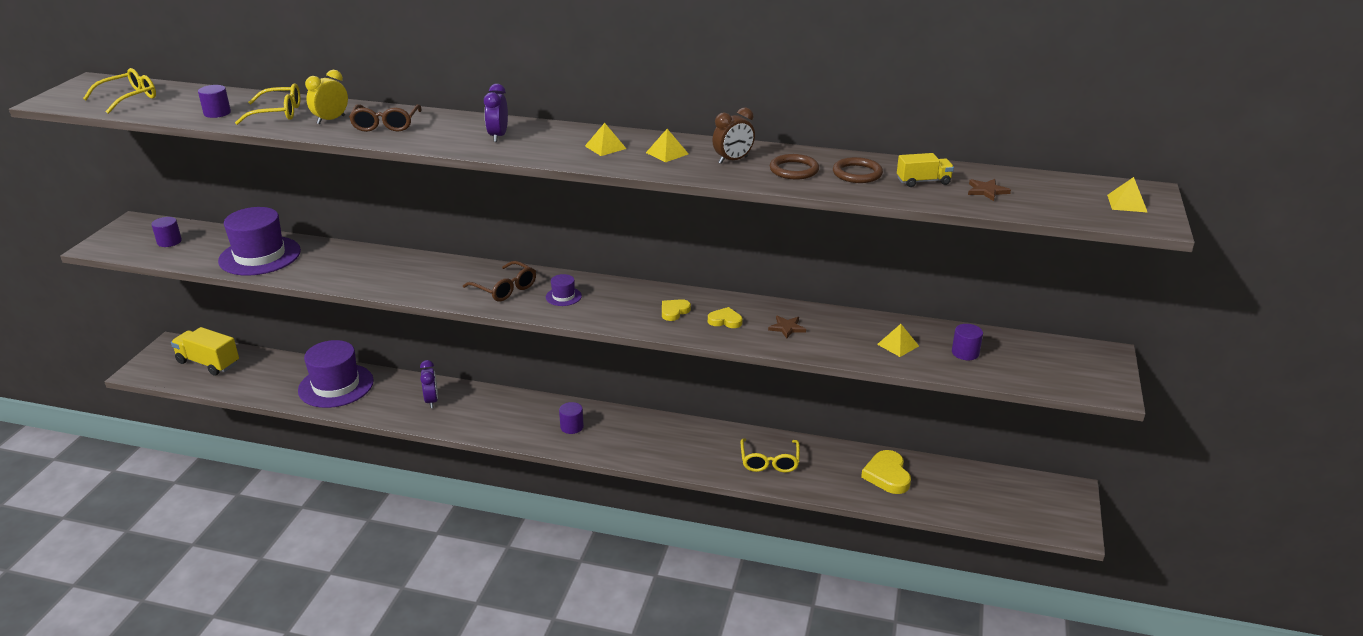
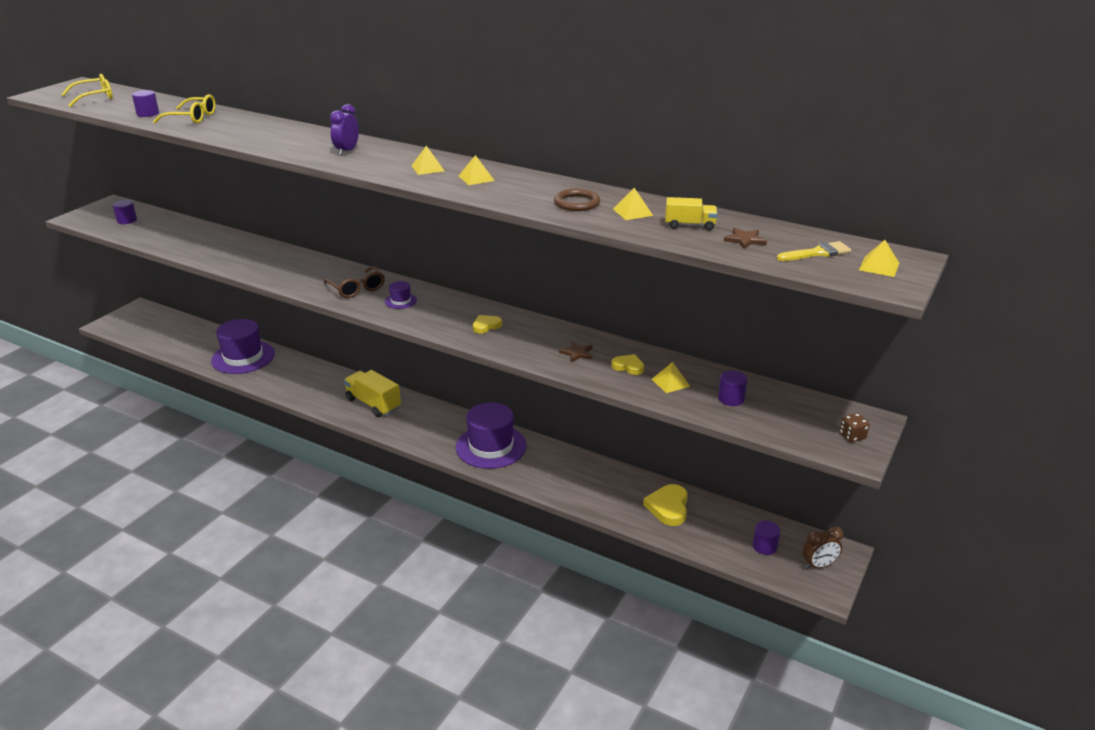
camera: 15 degrees right, 0 degrees up
(208, 363) = (158, 325): yellow truck -> yellow truck (373, 404)
(260, 256) = (185, 239): purple hat -> purple hat (491, 446)
(331, 120) = (227, 126): yellow clock -> none
(386, 125) = (266, 134): brown glasses -> none
(431, 401) = (310, 380): purple clock -> none
(572, 427) = (412, 419): purple cylinder -> purple cylinder (764, 546)
(725, 320) = (526, 339): yellow heart -> yellow heart (628, 366)
(733, 160) = (529, 189): brown clock -> brown clock (819, 565)
(769, 461) = (566, 477): yellow glasses -> none
(857, 173) = (632, 212): brown ring -> yellow pyramid
(1062, 196) = (817, 253): none -> yellow brush
(1097, 373) = (852, 436): none -> brown dice

